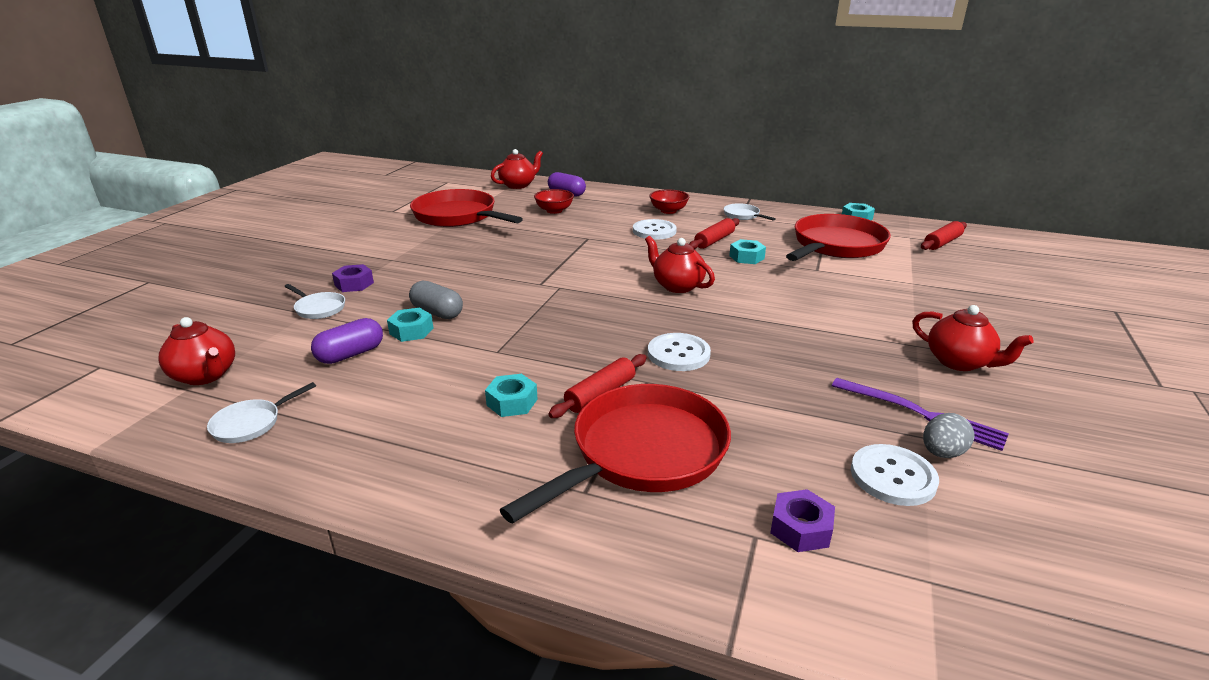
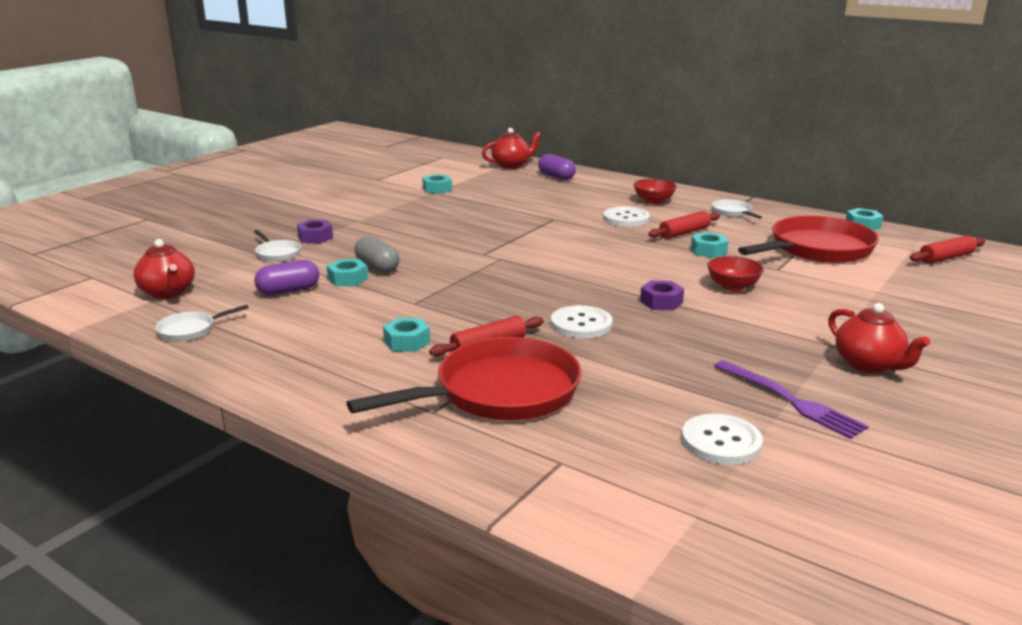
camera: 15 degrees right, 5 degrees down
(458, 216) = (437, 189): red pan -> turquoise nut
(554, 210) = (534, 191): red bowl -> red bowl (733, 286)
(677, 286) = (617, 269): red teapot -> none
(800, 528) = (605, 463): purple nut -> purple nut (661, 302)
(942, 453) = (786, 432): grey egg -> none

